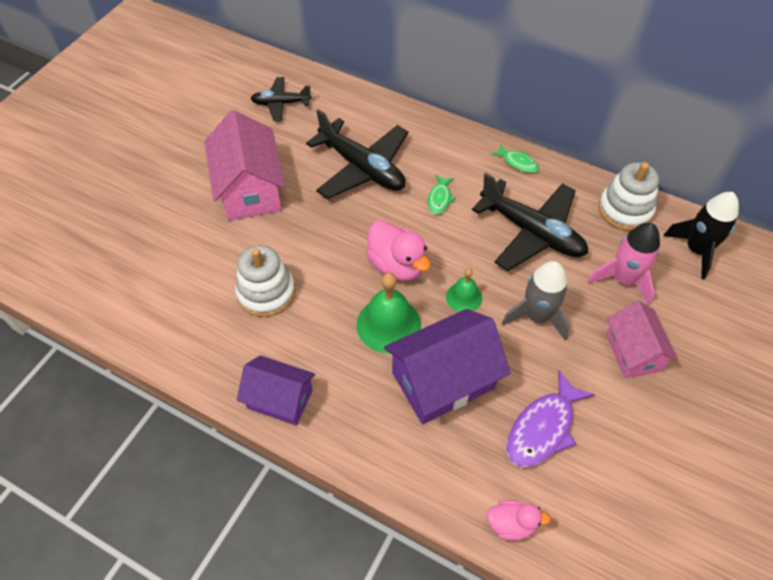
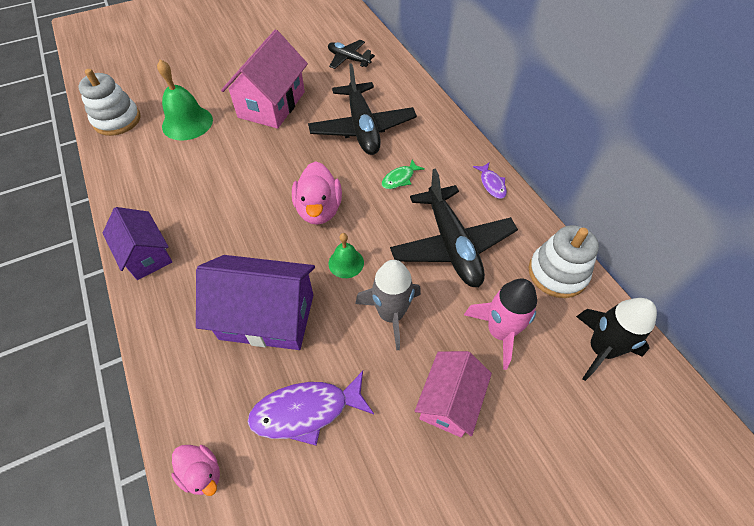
camera: 35 degrees right, 0 degrees up
(266, 292) = (212, 177): white stacking toy -> white stacking toy (117, 120)
(388, 324) = (270, 249): green bell -> green bell (187, 123)
(518, 162) = (491, 184): green fish -> purple fish

